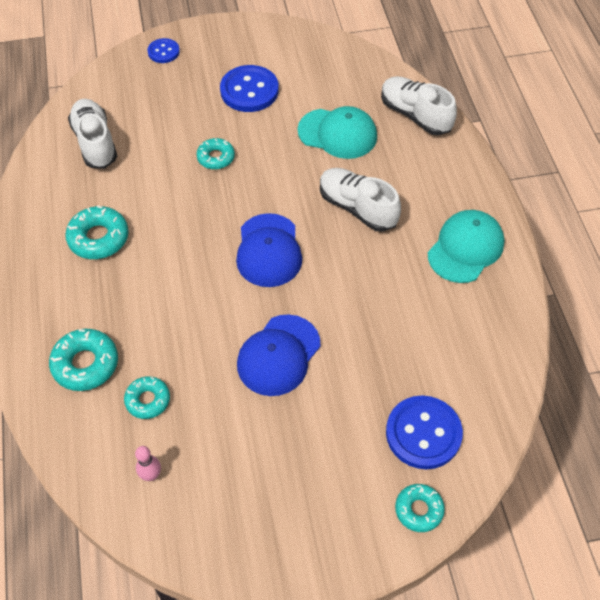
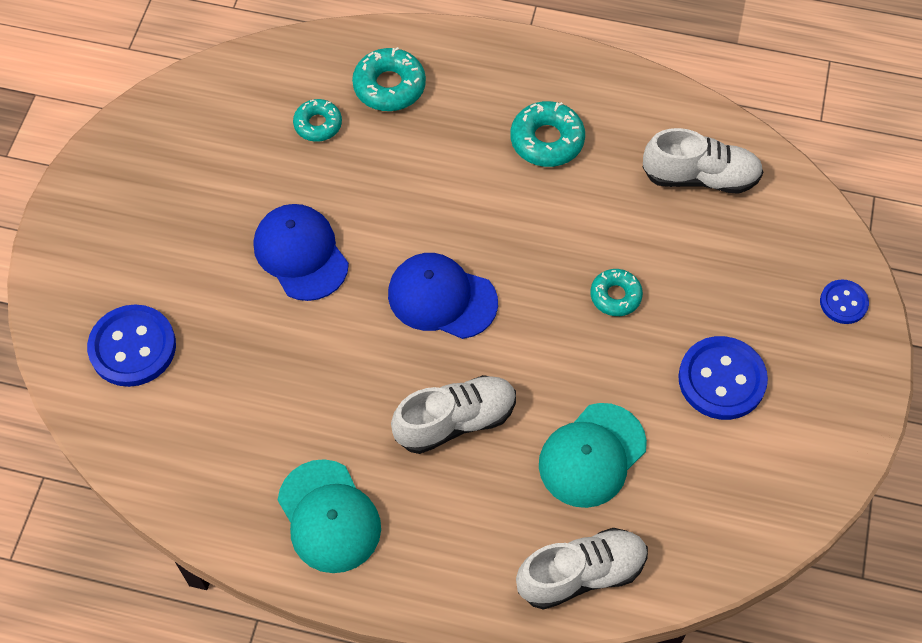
camera: 115 degrees right, 5 degrees up
(151, 475) = (238, 104): pink bowling pin -> none
(419, 510) = (63, 304): turquoise donut -> none

